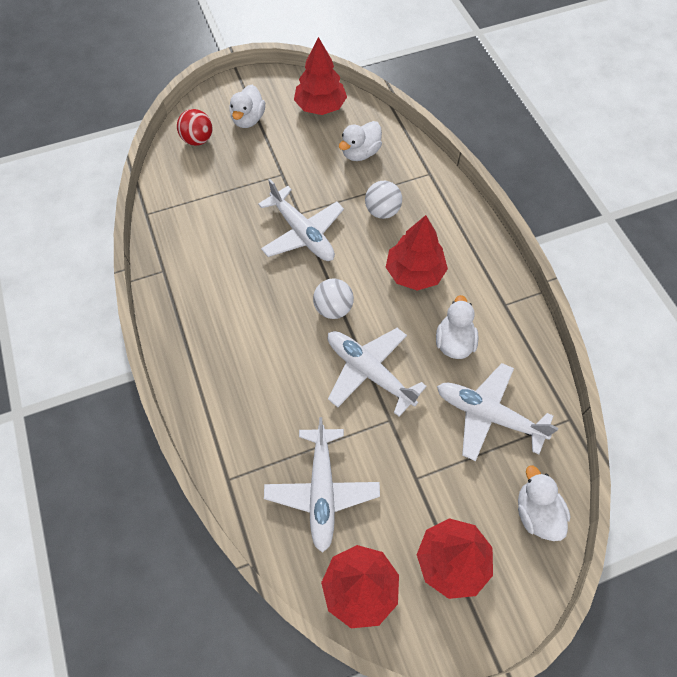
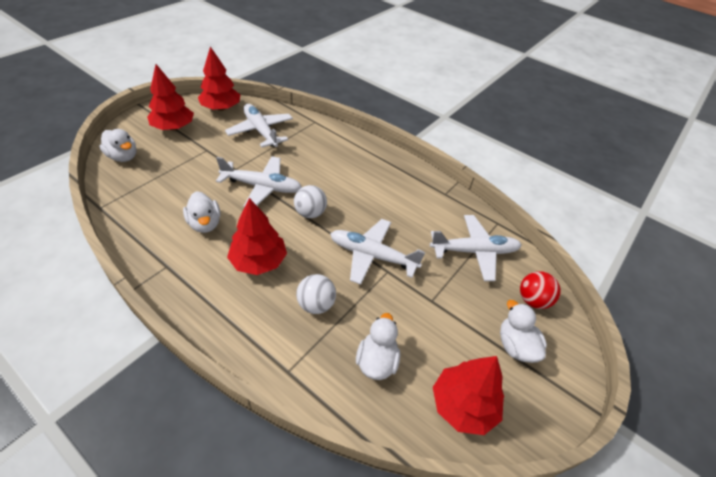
camera: 145 degrees right, 15 degrees down
(488, 415) = (166, 191): white plane -> white plane (474, 251)

